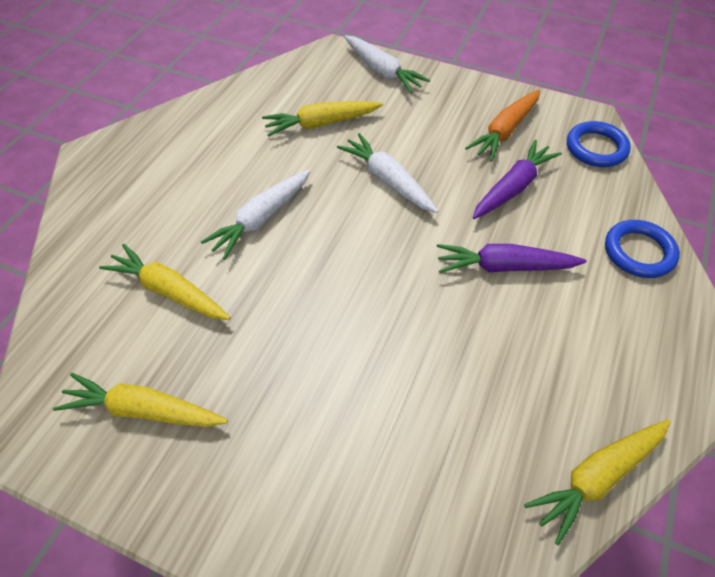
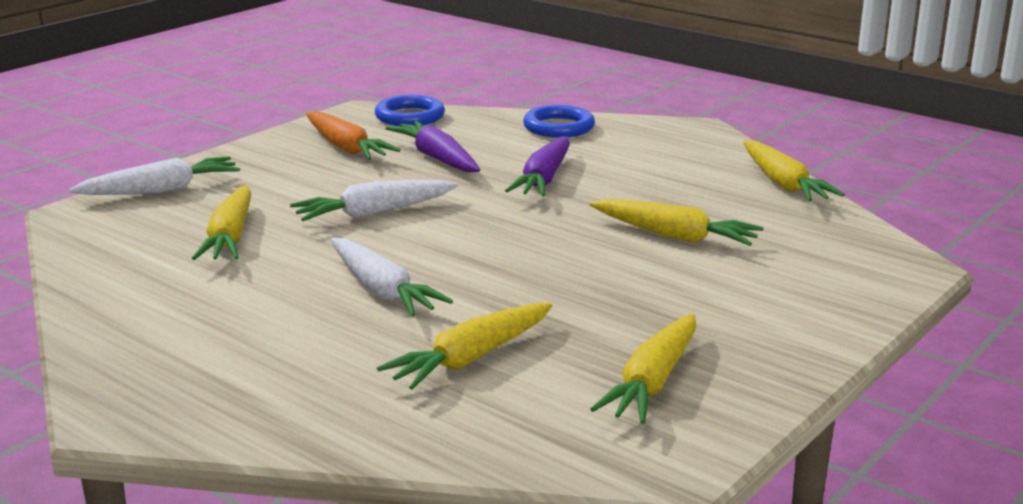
camera: 75 degrees left, 30 degrees down
(418, 388) = (675, 236): none -> yellow carrot

